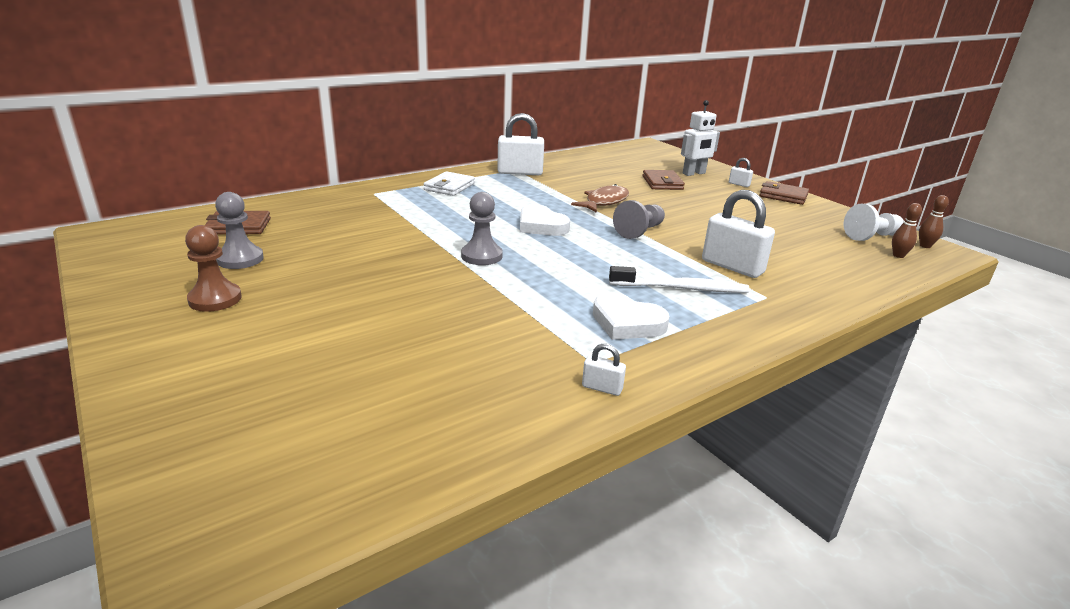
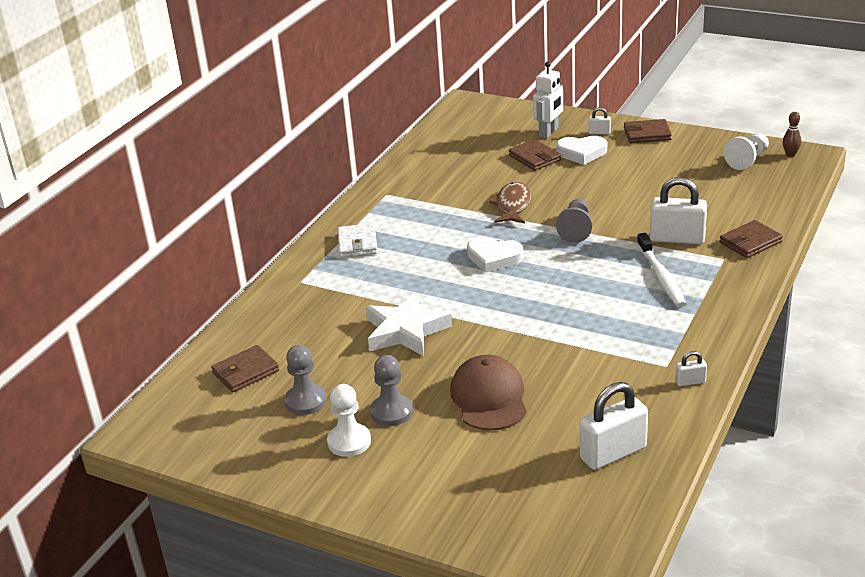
camera: 25 degrees left, 5 degrees up
(215, 299) = (349, 442): brown pawn -> white pawn
(381, 316) = (489, 397): none -> brown cap
(394, 245) = (405, 331): none -> white star
(481, 256) = (487, 311): grey pawn -> grey pawn (391, 412)
(520, 172) = (396, 197): white padlock -> white padlock (613, 453)
(627, 323) = (656, 325): white heart -> white heart (582, 153)
(681, 288) = (661, 277): white toothbrush -> white toothbrush turned 105 degrees clockwise
(813, 294) = (750, 242): none -> brown wallet
(898, 255) = (779, 174): brown bowling pin -> none

